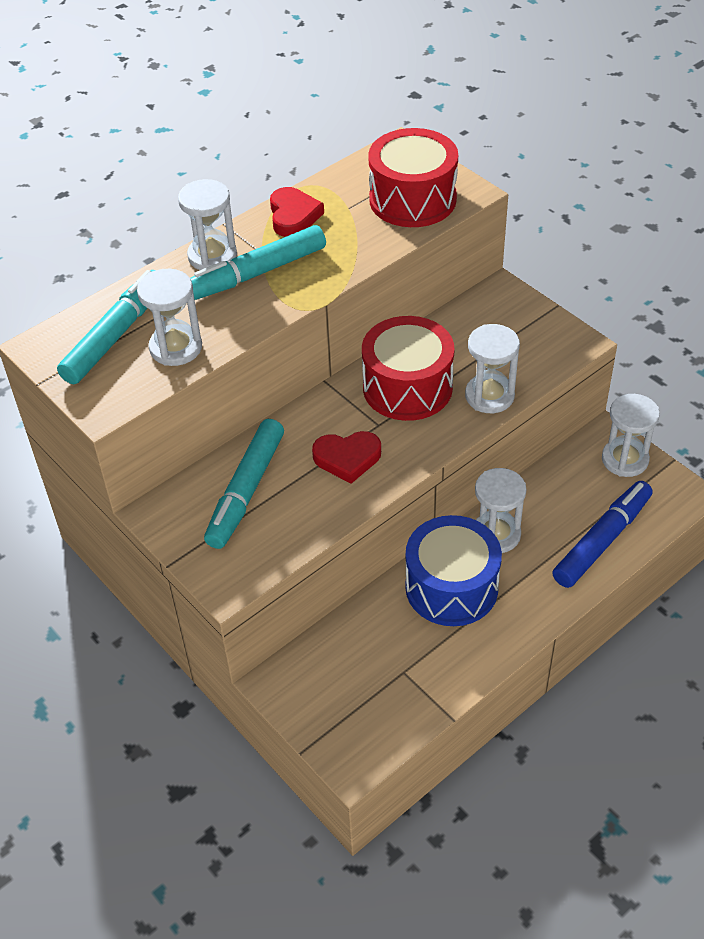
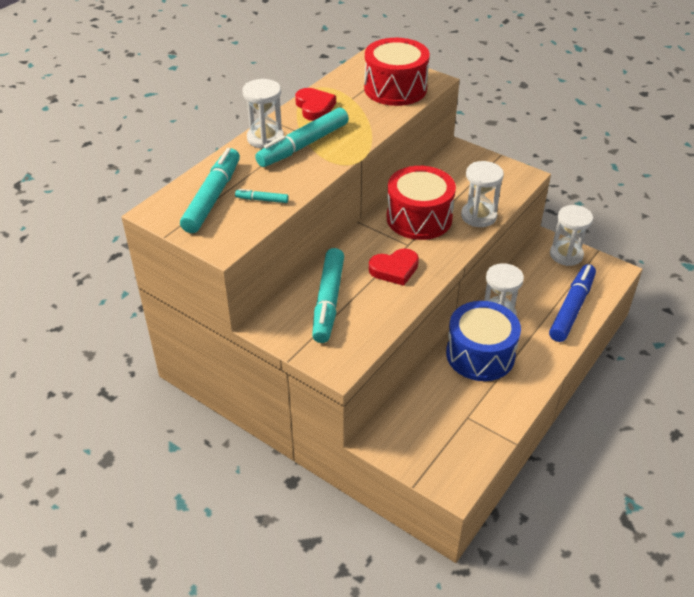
camera: 15 degrees left, 5 degrees down
(176, 348) = (262, 200): white hourglass -> turquoise marker

